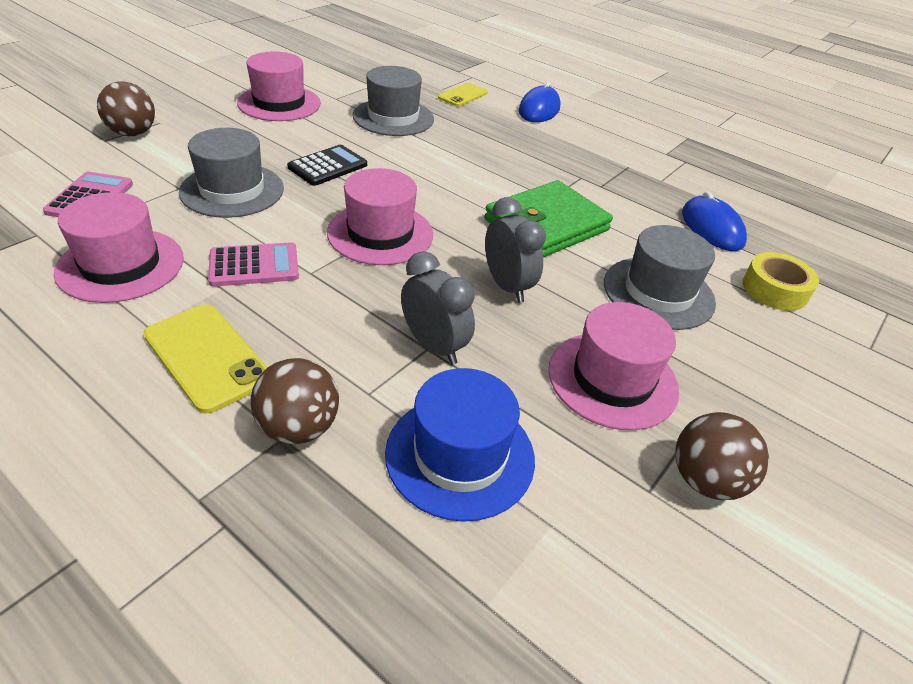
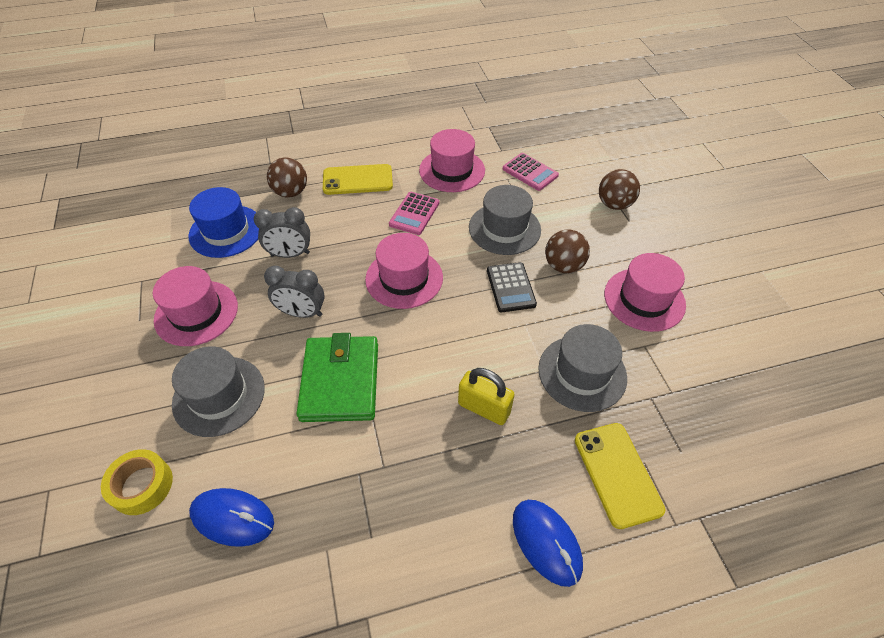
camera: 130 degrees right, 10 degrees up
(463, 95) = (617, 474): yellow phone -> yellow phone, size x1.51
(477, 149) = (484, 408): none -> yellow padlock
(705, 480) = (119, 304): brown ball -> brown ball (563, 266)

